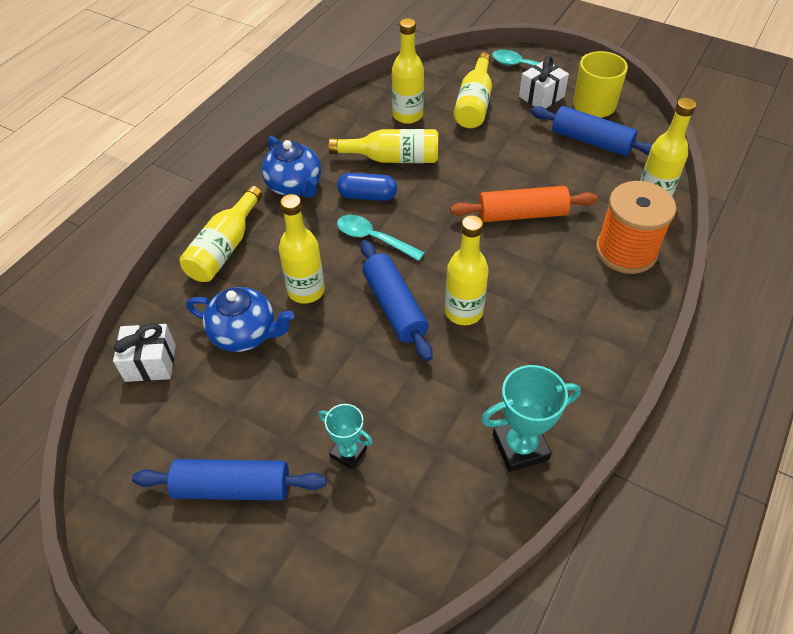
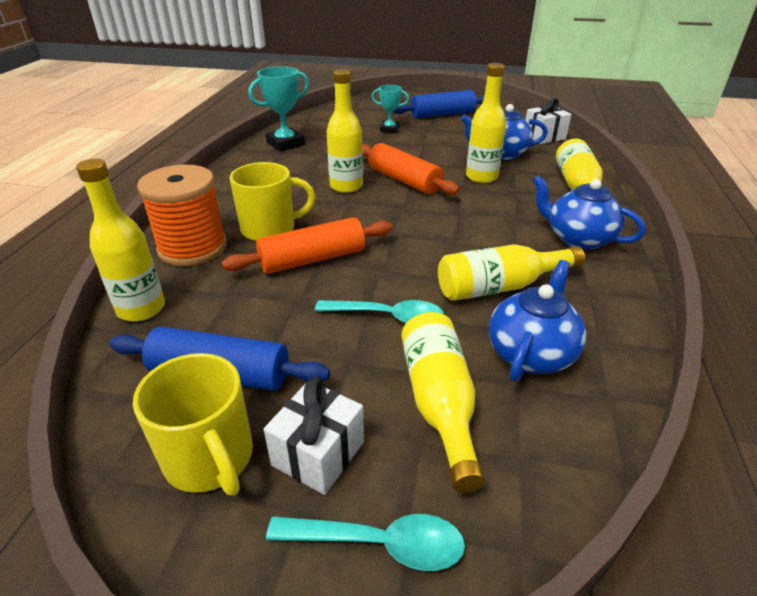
camera: 160 degrees right, 15 degrees down
(367, 196) = (493, 244): blue capsule -> none
(373, 238) = (456, 214): turquoise spoon -> turquoise spoon (388, 316)
(394, 307) = (404, 180): blue rolling pin -> orange rolling pin
(407, 115) = (531, 353): yellow bottle -> blue teapot
(555, 260) = (270, 229): none -> yellow mug

